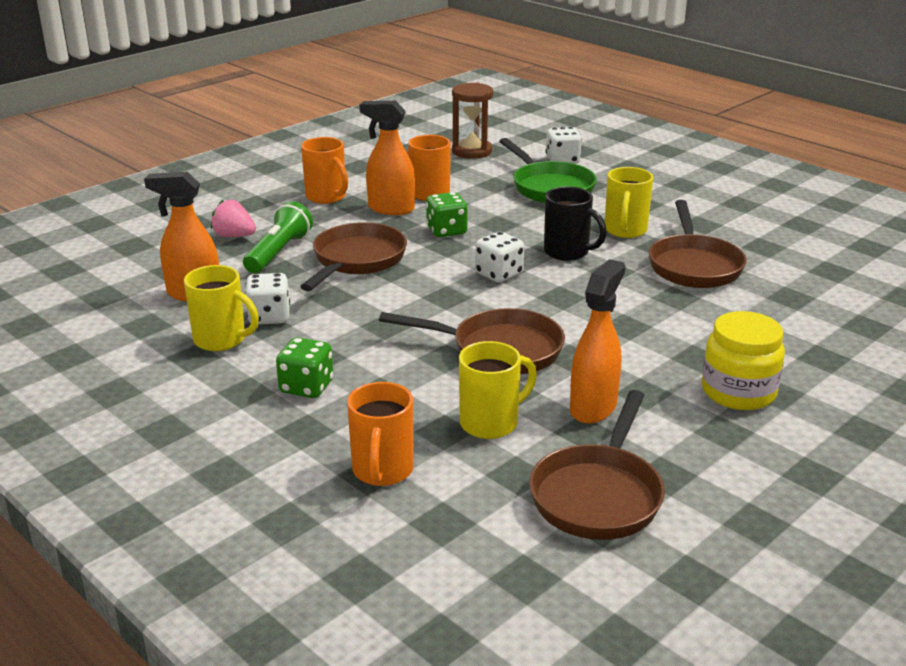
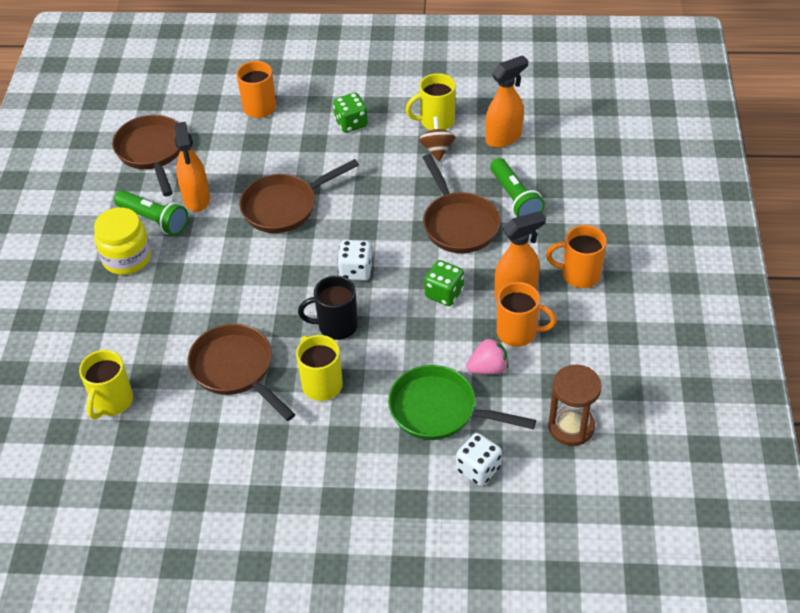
camera: 140 degrees right, 20 degrees up
(234, 236) = (566, 194): pink strawberry -> pink strawberry (488, 368)
(269, 317) = (437, 150): white dice -> brown spinning top
(491, 423) = (238, 159): yellow mug -> yellow mug (112, 402)
(670, 413) = (154, 220): none -> green flashlight

